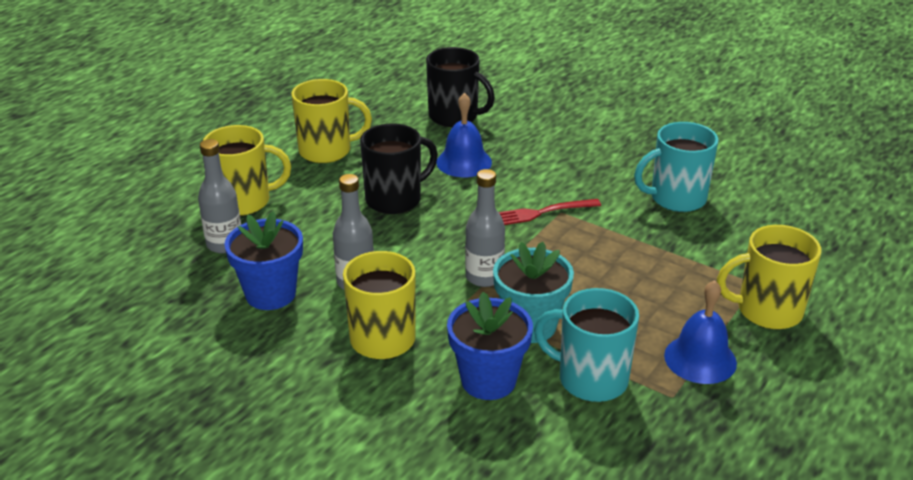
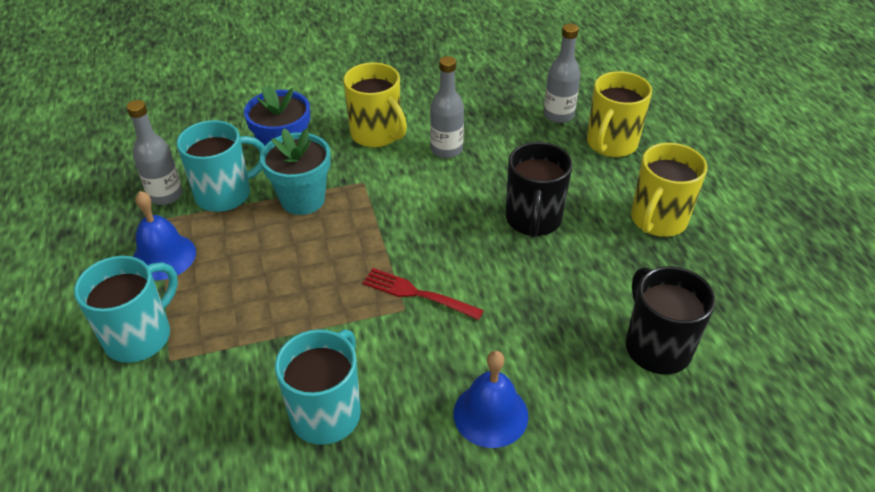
camera: 130 degrees right, 10 degrees up
(270, 294) = (476, 111): blue flower pot -> none
(454, 116) = (656, 347): black mug -> black mug turned 90 degrees clockwise
(464, 162) = (553, 297): blue bell -> blue bell (490, 414)
(484, 277) = (378, 209): grey bottle -> grey bottle (165, 195)
(540, 213) = (418, 294): red fork -> red fork turned 90 degrees counterclockwise
(767, 311) = (140, 336): yellow mug -> turquoise mug

